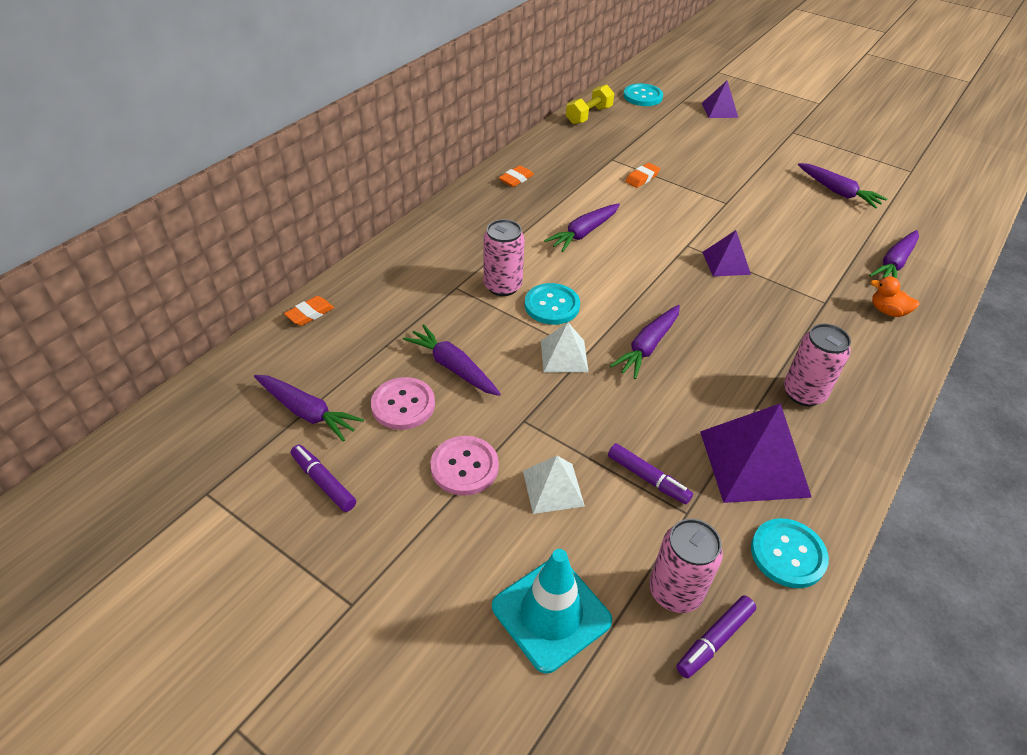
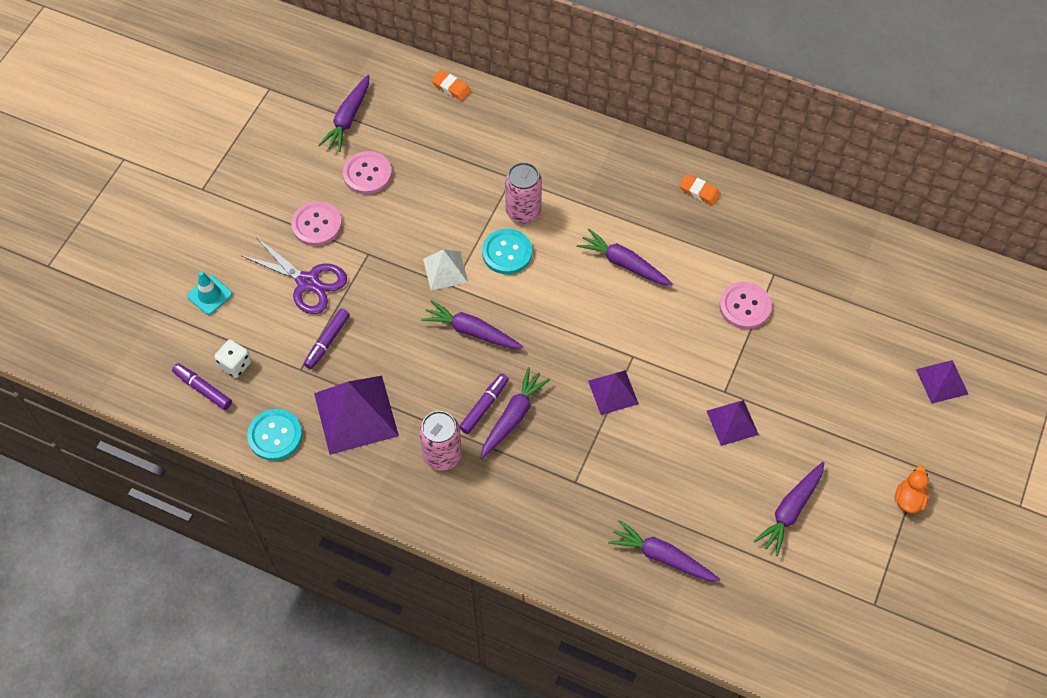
camera: 80 degrees right, 15 degrees up
(323, 482) = (289, 147): purple marker -> purple marker (484, 406)
(453, 367) = (413, 196): purple carrot -> purple carrot (513, 417)
(551, 613) = (209, 295): turquoise traffic cone -> turquoise traffic cone, size x0.57
(553, 488) = (308, 282): white pyramid -> purple scissors
(589, 115) = (864, 240): yellow dumbbell -> none
(642, 96) = (939, 292): turquoise button -> none
(642, 178) = (745, 306): orange eraser -> pink button
(675, 591) = (235, 365): pink can -> white dice
(757, 204) = (732, 422): none -> purple pyramid
(887, 311) = (576, 539): orange duck -> orange duck (908, 499)

